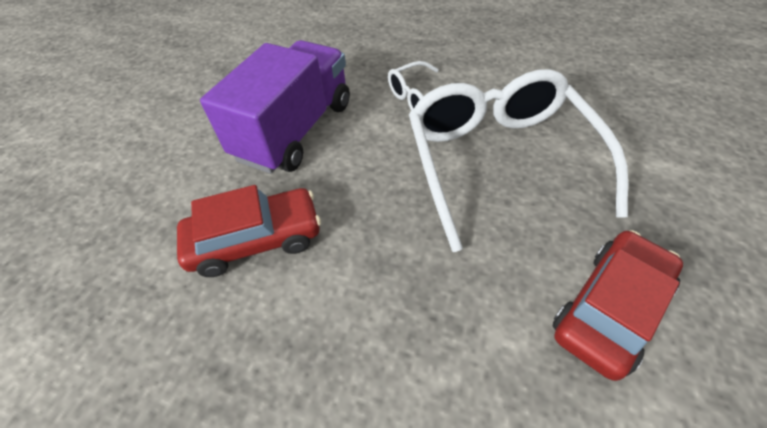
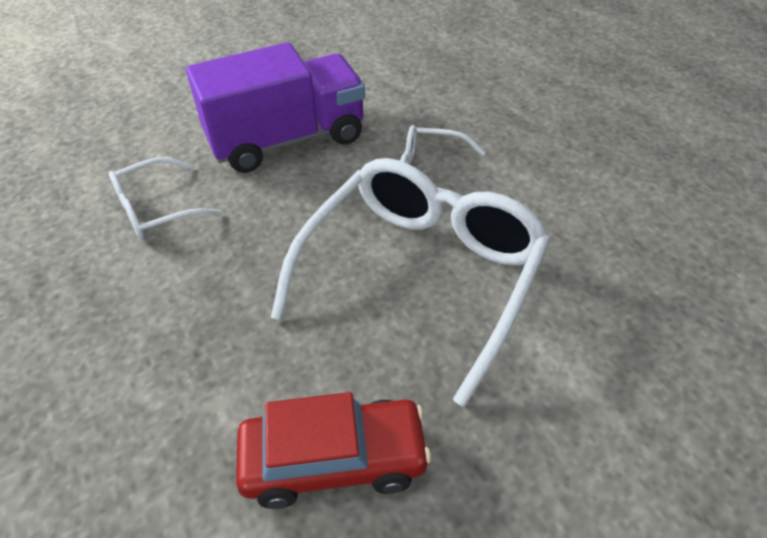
camera: 40 degrees right, 5 degrees down
(256, 240) = (157, 209): red car -> white glasses

